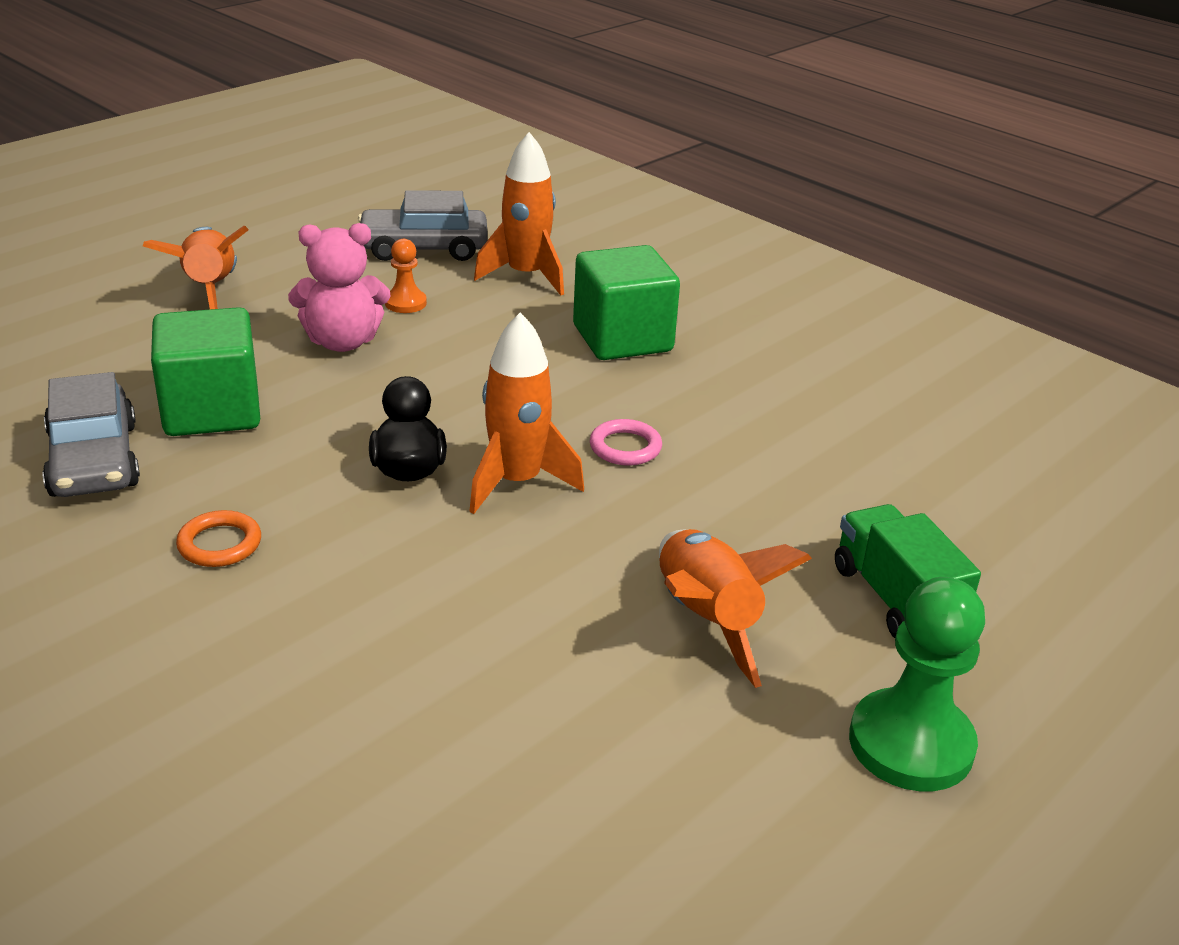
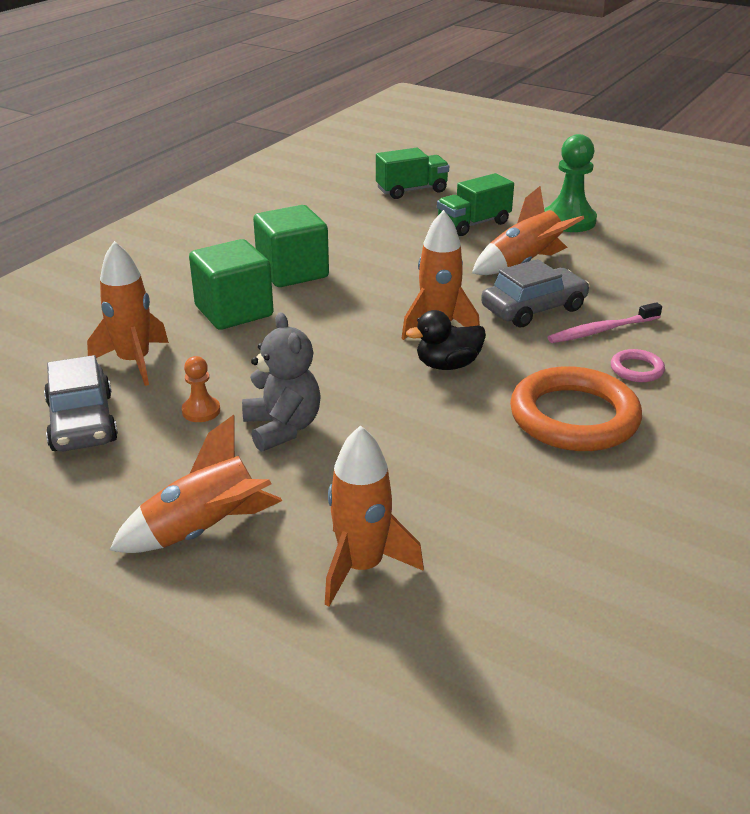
camera: 100 degrees left, 0 degrees up
(91, 355) = (361, 566): none -> orange rocket
(94, 460) = (520, 503): grey car -> grey car (533, 308)
(212, 411) = (420, 466): green cube -> green cube (292, 272)
(220, 544) = (574, 417): orange ring -> orange ring, size x2.27
(342, 342) = (282, 428): pink teddy bear -> grey teddy bear
(430, 643) = (601, 330): none -> pink toothbrush
(625, 447) = (378, 297): pink ring -> pink ring (636, 369)
(1067, 555) = (411, 190): none -> green truck

